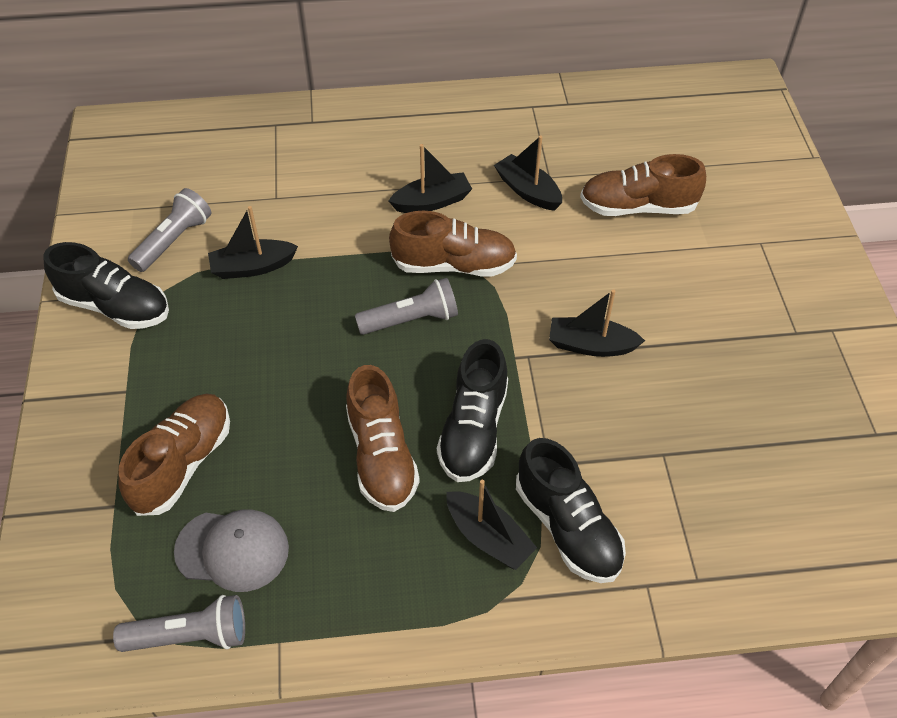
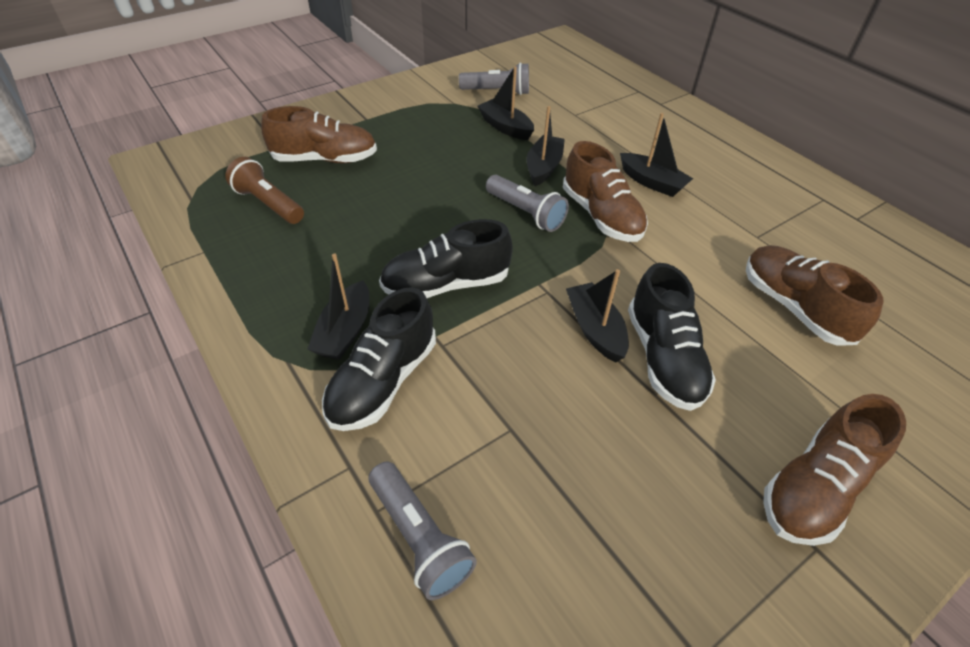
camera: 60 degrees right, 5 degrees down
(115, 306) = (427, 92): black shoe -> black shoe (663, 358)
(190, 635) = (195, 211): grey flashlight -> grey flashlight (420, 537)
(232, 550) = (268, 204): grey cap -> brown flashlight
(381, 456) = (387, 243): brown shoe -> brown shoe (815, 487)
(528, 191) = (726, 229): black boat -> black boat (543, 167)

